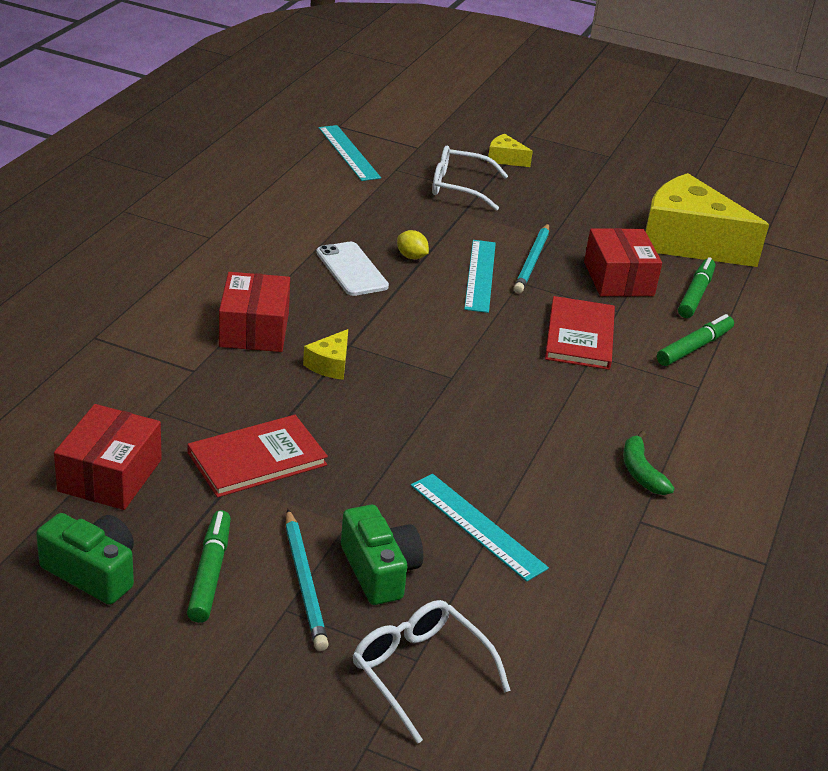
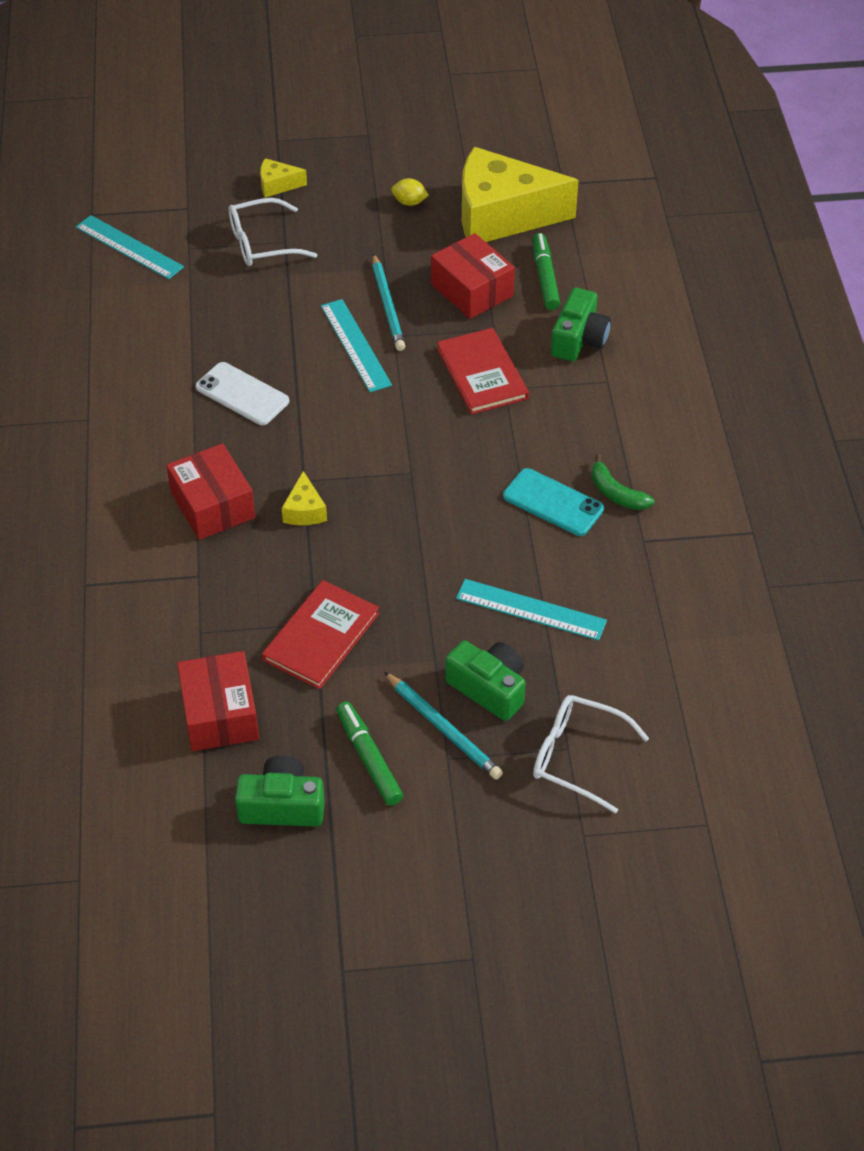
camera: 25 degrees left, 15 degrees up
(411, 257) = (282, 352): yellow lemon -> yellow lemon (409, 202)
(570, 453) = (553, 502): none -> turquoise phone
(694, 347) = (579, 339): green marker -> green camera

